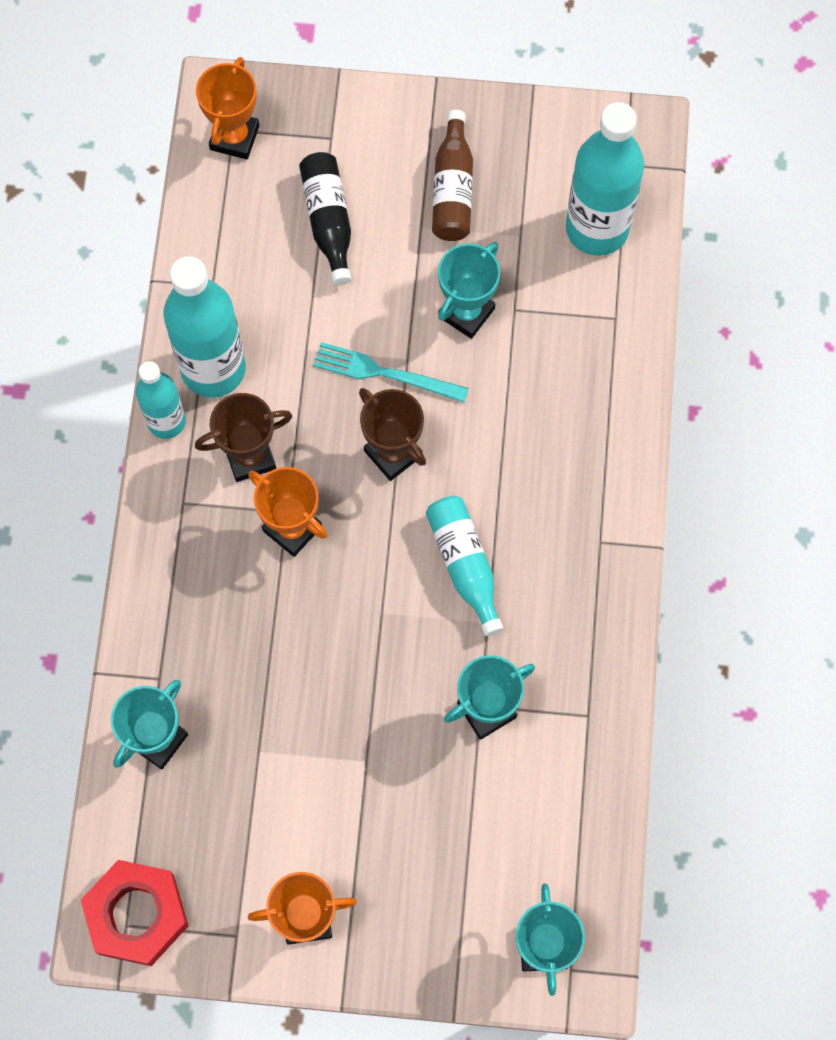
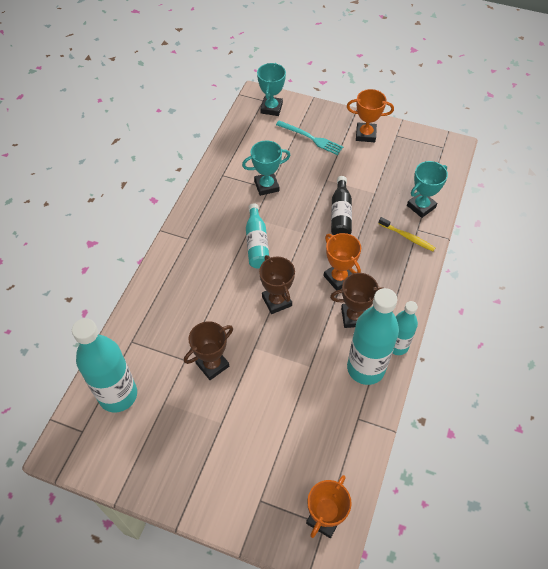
camera: 165 degrees left, 15 degrees down
(136, 914) = (438, 149): red nut -> none
(176, 654) = (407, 237): none -> yellow toothbrush
(328, 221) = (277, 442): black bottle -> black bottle (340, 214)
(385, 373) = (269, 342): turquoise fork -> turquoise fork (311, 138)
(452, 189) = (193, 443): brown bottle -> none
(466, 312) = (212, 365): turquoise trophy -> brown trophy

